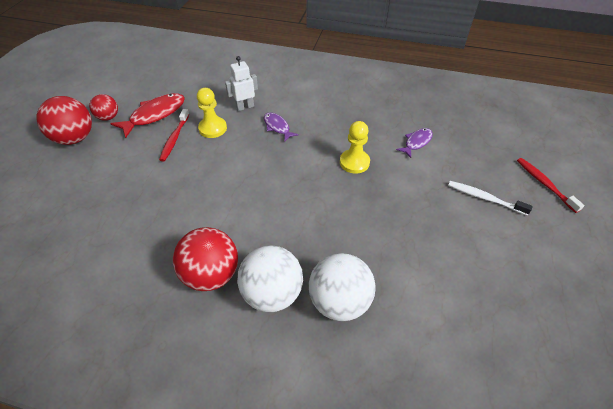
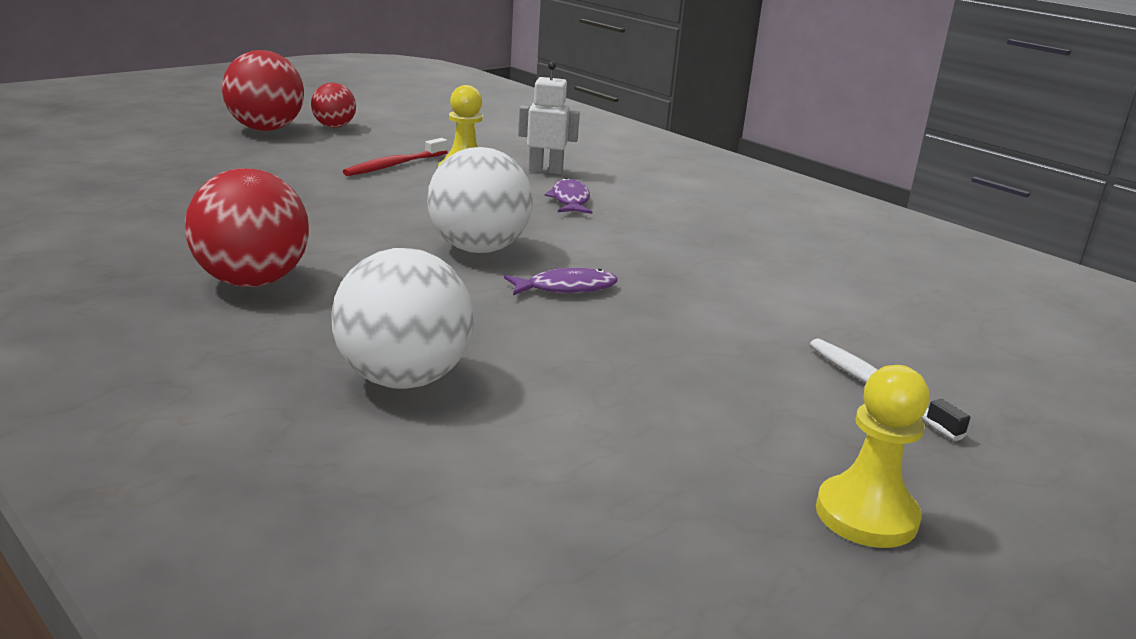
camera: 30 degrees right, 25 degrees down
(155, 115) = (399, 141): red fish -> none
(272, 293) = (310, 330): white ball -> white ball (478, 249)
(354, 162) = (654, 268): yellow pawn -> yellow pawn (866, 515)
(416, 142) = (814, 288): purple fish -> purple fish (566, 288)
(544, 184) = (1062, 424): red toothbrush -> none

